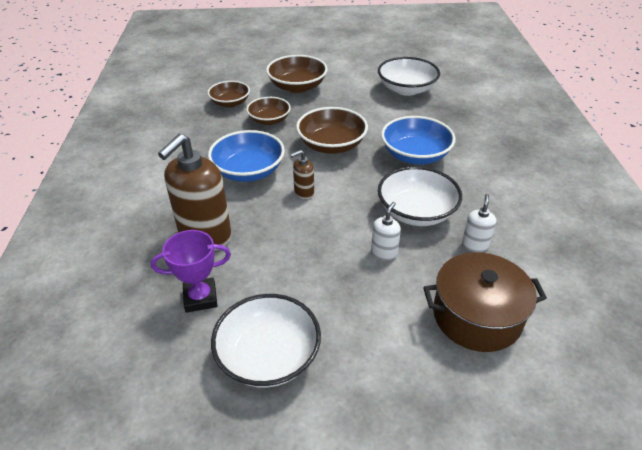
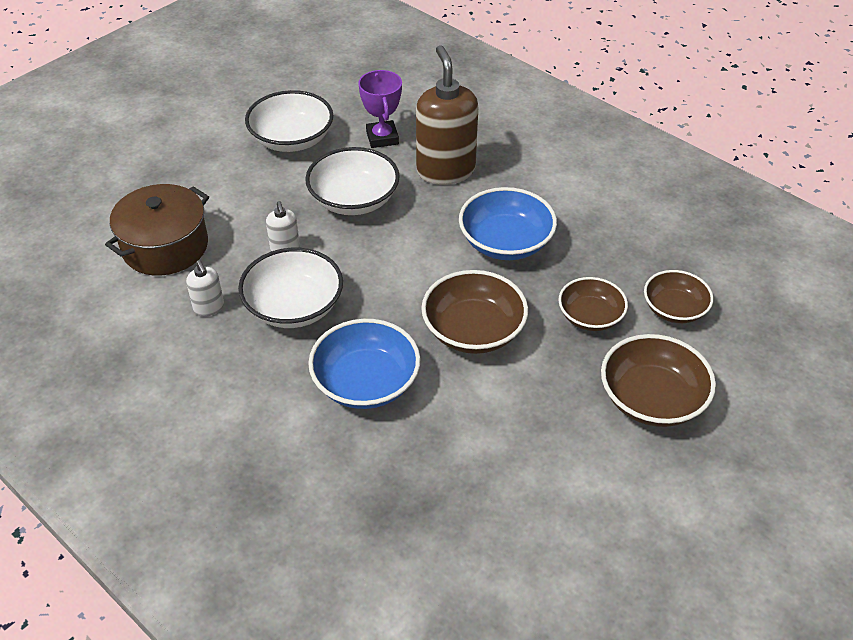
camera: 135 degrees right, 5 degrees up
(200, 298) = (382, 138): purple trophy -> purple trophy turned 45 degrees counterclockwise
(304, 192) = (423, 256): brown soap dispenser -> none
(406, 89) = (509, 515): white bowl -> white bowl (354, 200)

